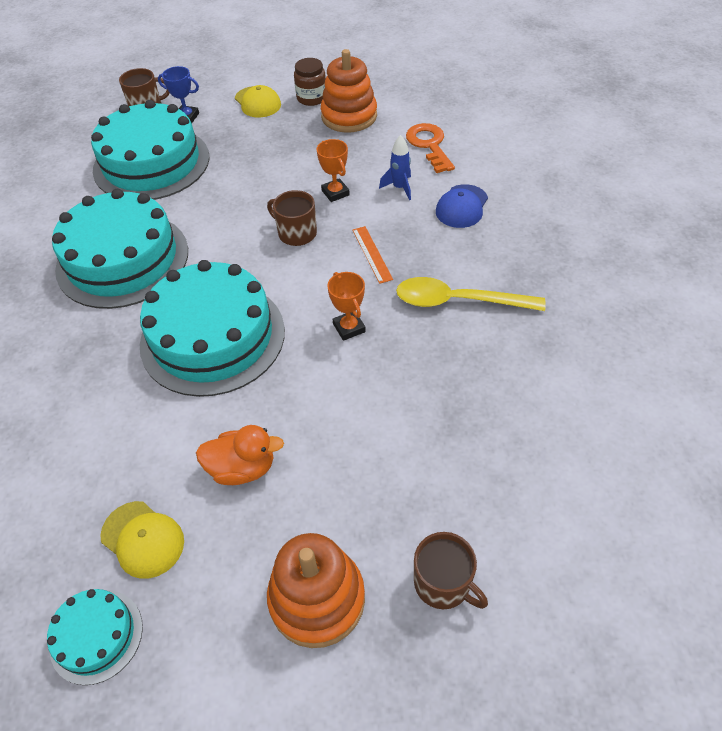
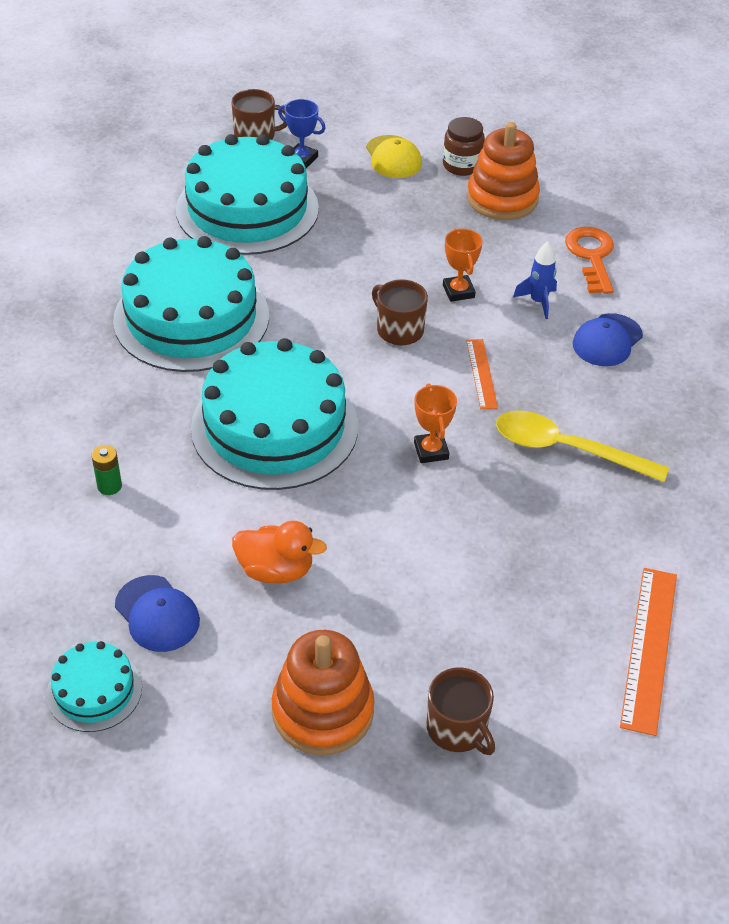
camera: 10 degrees right, 5 degrees down
(77, 425) = (109, 486): none -> green battery
(143, 539) = (157, 614): yellow cap -> blue cap
(582, 460) = (649, 648): none -> orange ruler

